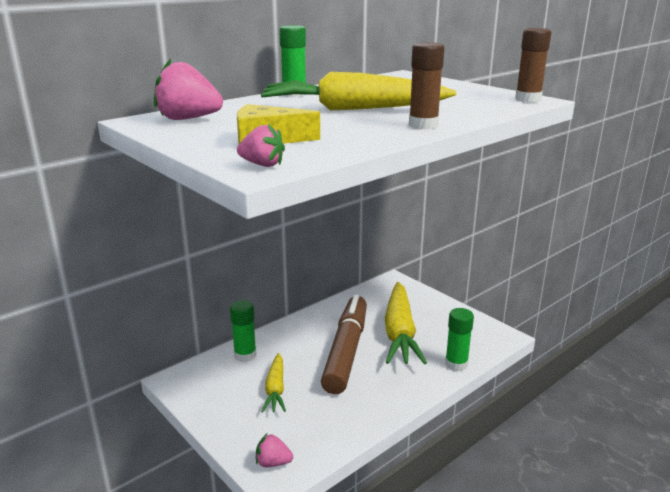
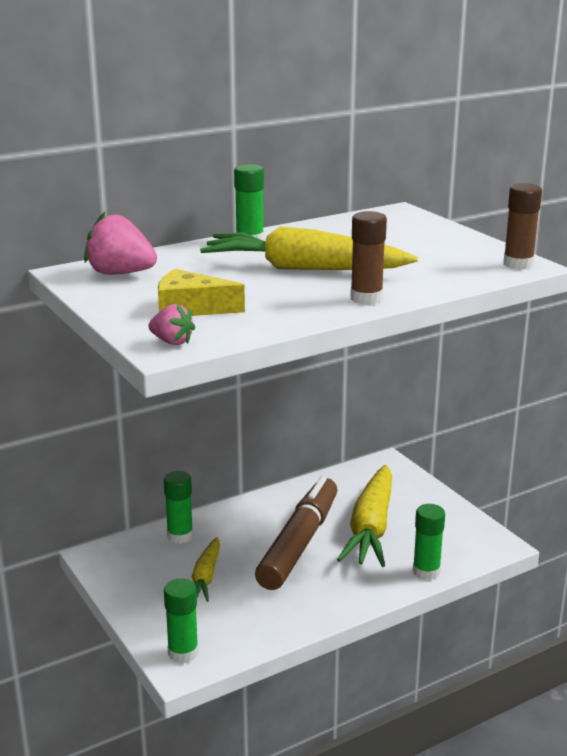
camera: 10 degrees right, 0 degrees up
(273, 463) = (183, 653): pink strawberry -> green glue stick

